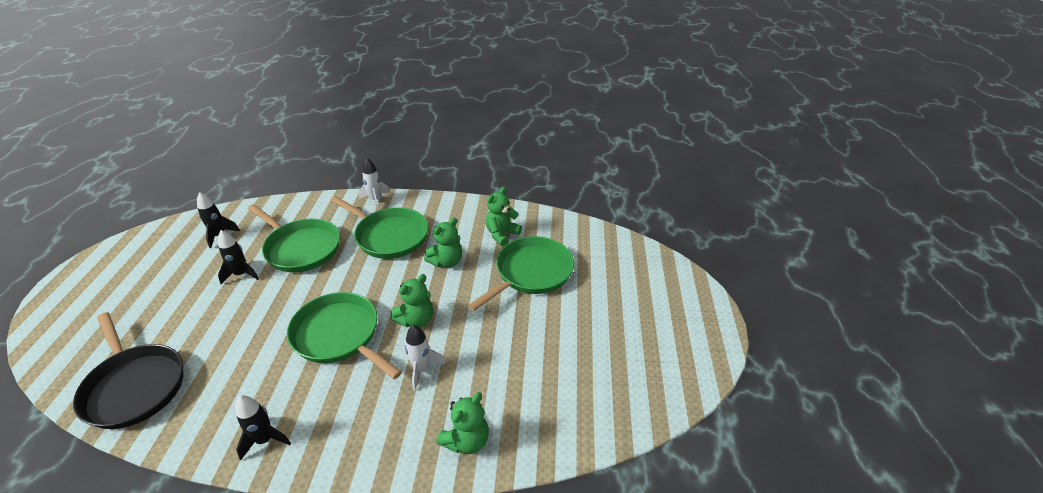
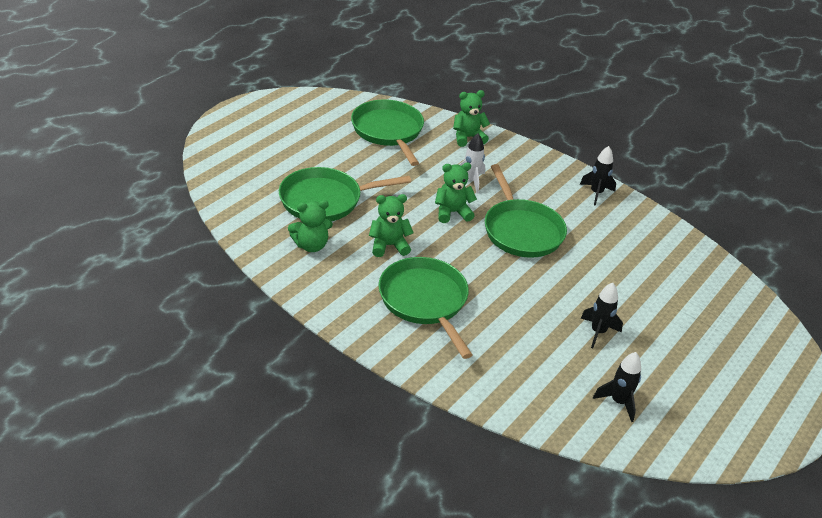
camera: 150 degrees left, 0 degrees up
(134, 386) = (695, 269): black pan -> none
(301, 248) = (526, 334): green pan -> green pan (388, 131)
(375, 200) = (409, 360): white rocket -> none

